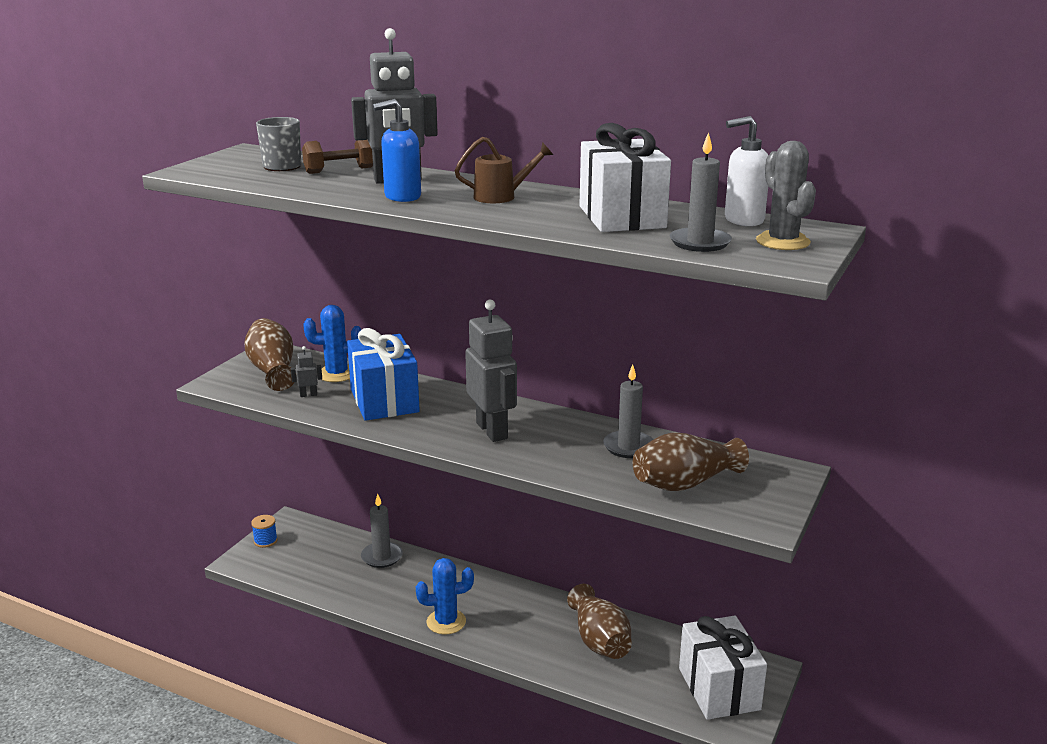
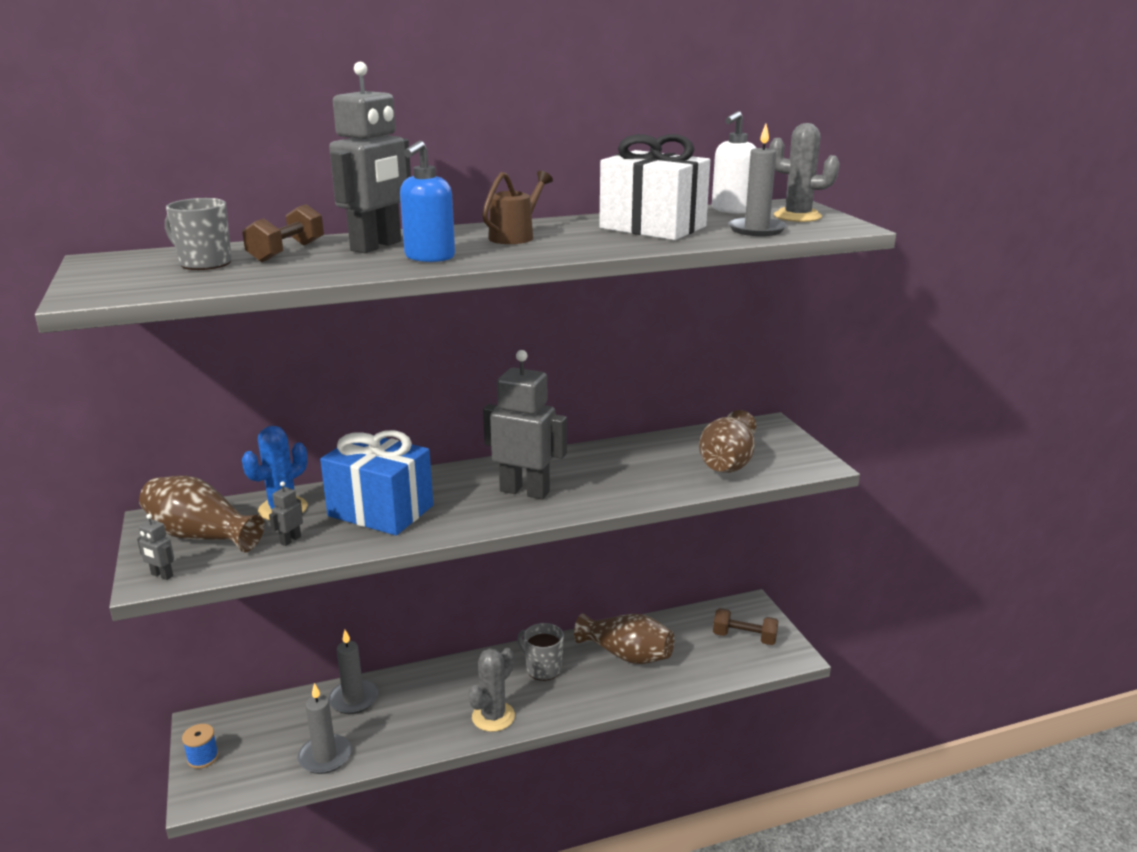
camera: 45 degrees left, 0 degrees up
(221, 384) = (162, 575): none -> grey robot
(446, 622) = (493, 716): blue cactus -> grey cactus
(524, 611) = (542, 668): none -> grey mug
(628, 447) = (645, 456): grey candle -> grey candle (325, 756)
(719, 689) = (744, 637): white gift -> brown dumbbell

